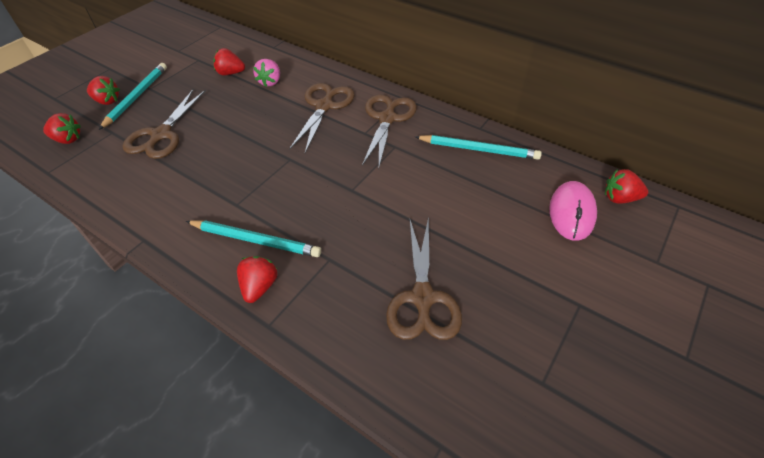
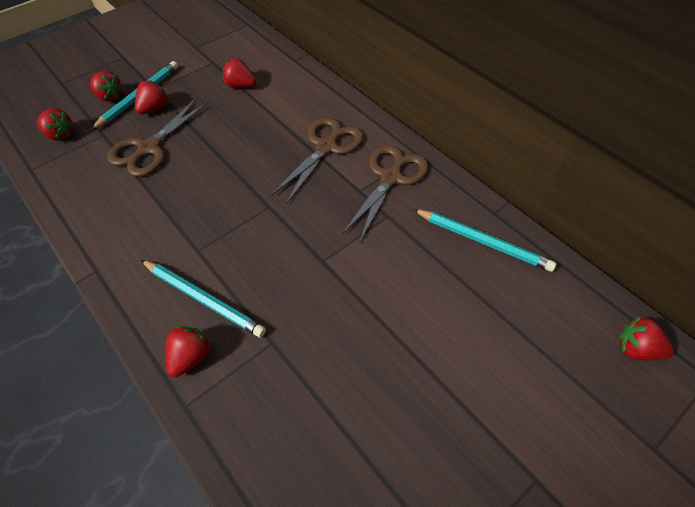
camera: 15 degrees right, 5 degrees up
(155, 103) = (154, 108): none -> red strawberry
(270, 82) = (278, 104): pink strawberry -> none
(422, 298) = (356, 419): brown scissors -> none
(571, 213) = (568, 353): pink mouse -> none

